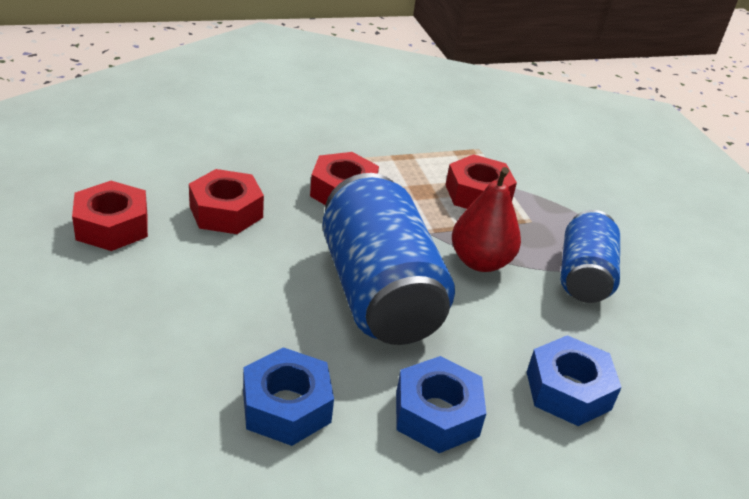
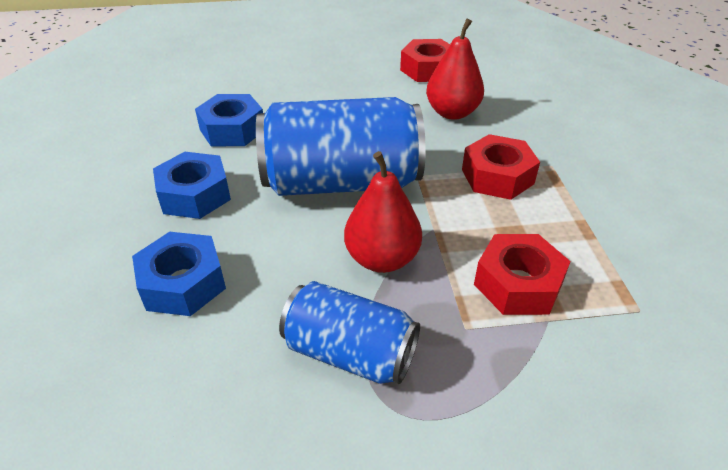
camera: 105 degrees right, 5 degrees up
(226, 212) = (452, 113): red nut -> red pear

